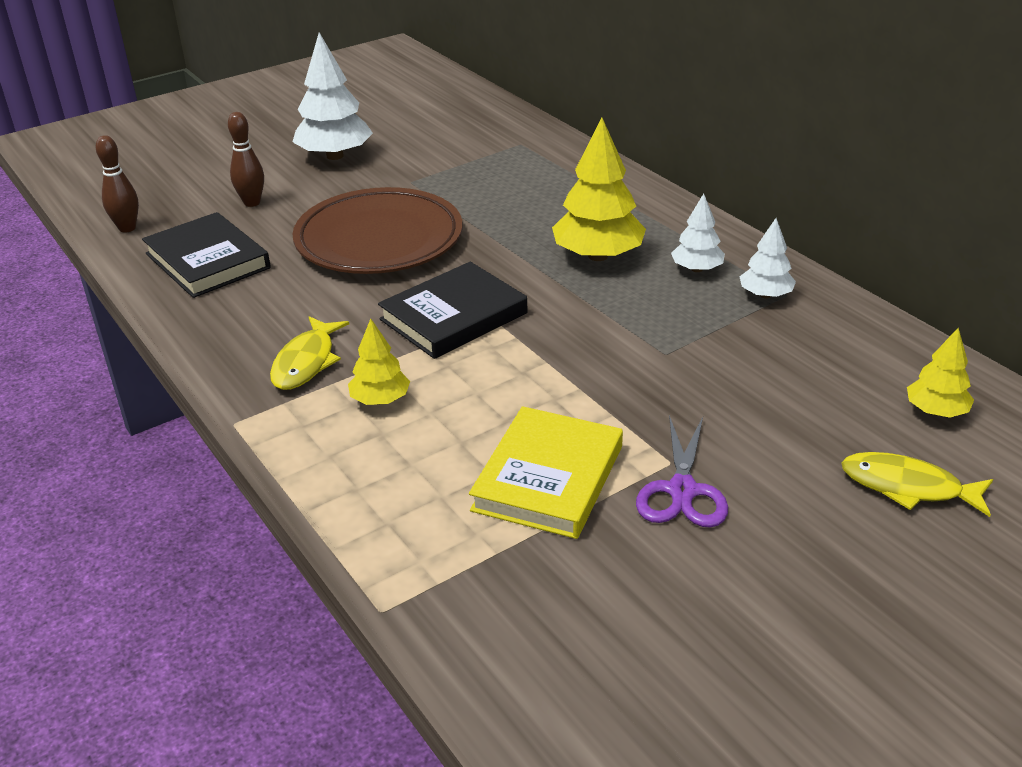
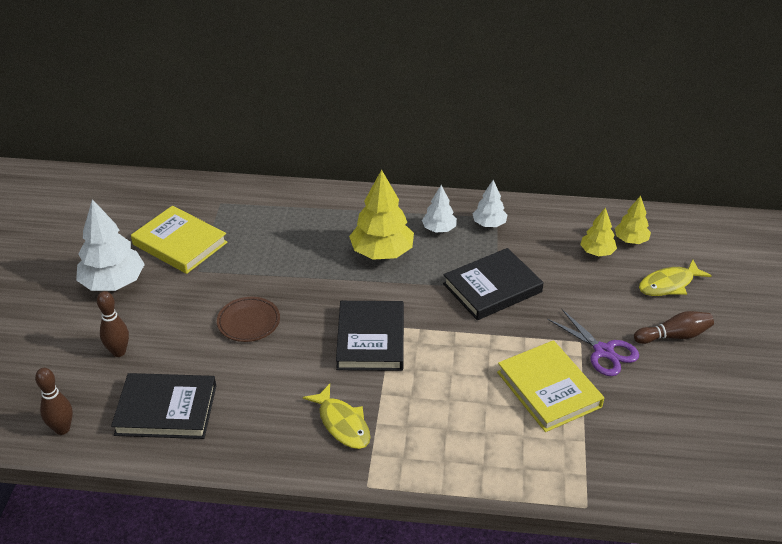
camera: 50 degrees left, 5 degrees up
(379, 240) = (248, 322): brown plate -> brown plate, size x0.48
(380, 400) = (415, 413): yellow tree -> yellow tree (597, 252)
(433, 156) = (180, 243): none -> yellow book
(659, 351) = (492, 288): none -> black book
(811, 541) = (674, 336): none -> brown bowling pin

